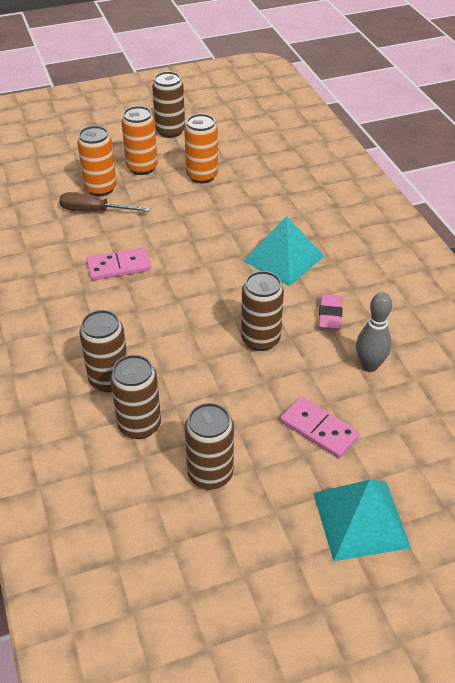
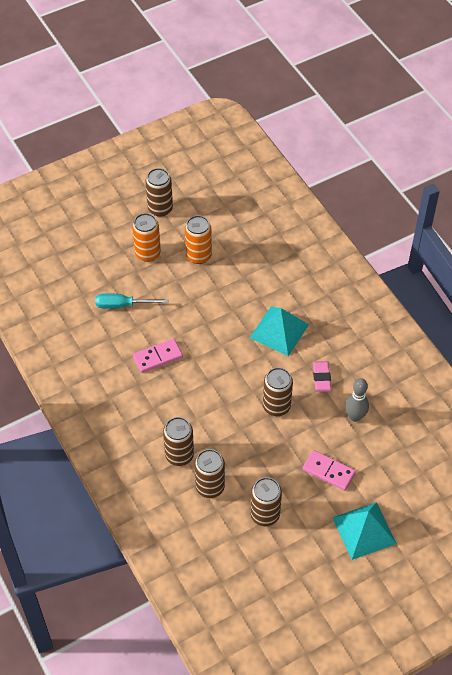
camera: 10 degrees left, 10 degrees up
(94, 211) = (123, 305): brown screwdriver -> turquoise screwdriver
(100, 188) = (120, 281): orange can -> none

